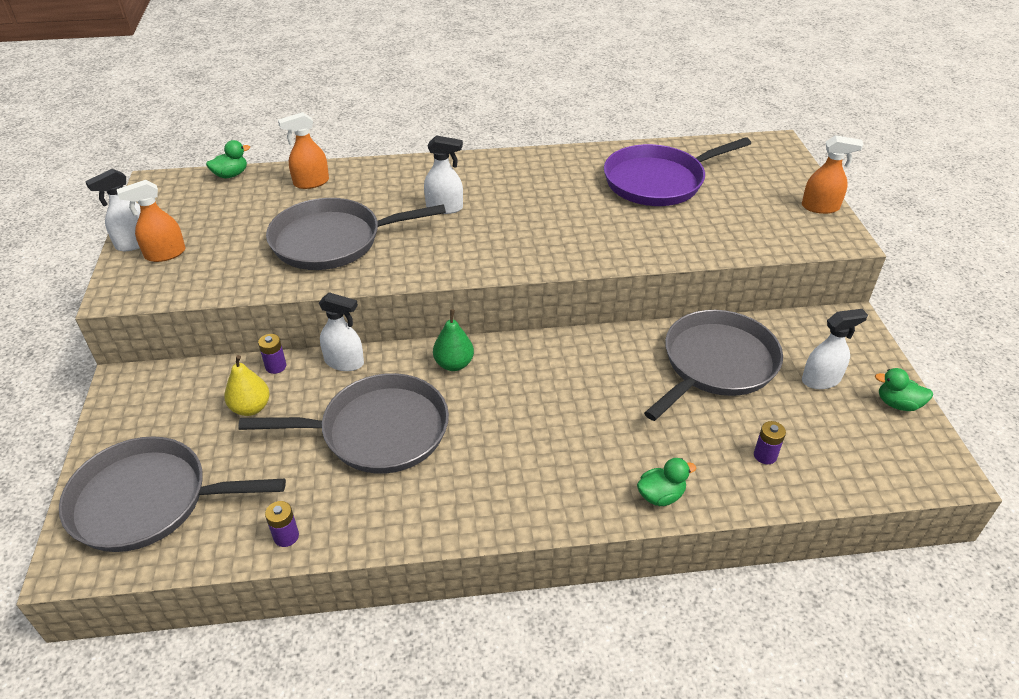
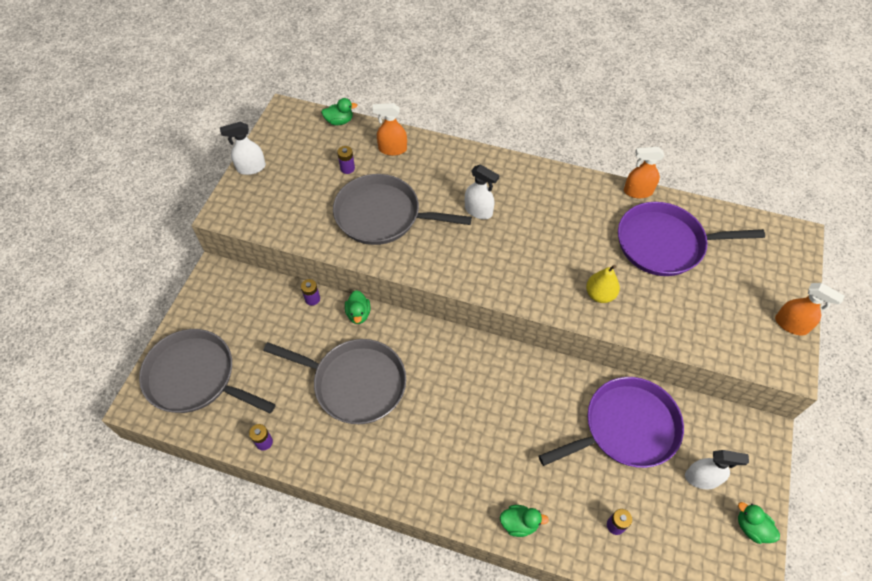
camera: 25 degrees right, 15 degrees up
(165, 254) = (266, 186): orange spray bottle -> orange spray bottle (637, 191)
(251, 408) = (283, 328): yellow pear -> yellow pear (600, 294)
(264, 212) = (347, 168): none -> purple battery
(344, 362) = (358, 314): white spray bottle -> green duck
(454, 364) = (431, 346): green pear -> none
(716, 364) = (626, 428): grey pan -> purple pan

